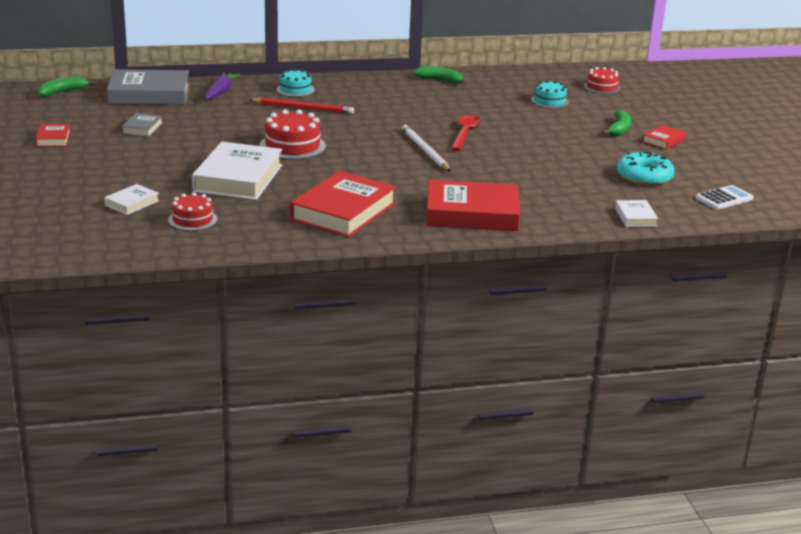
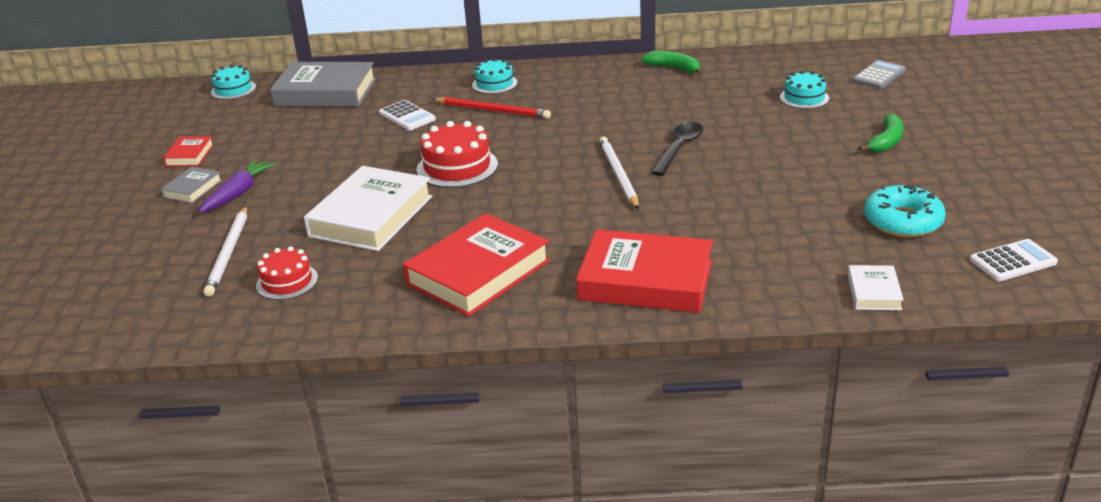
camera: 15 degrees right, 5 degrees up
(62, 92) = (233, 89): green banana -> turquoise cake
(132, 203) = (228, 253): white book -> white pencil
(142, 128) = (295, 140): grey book -> grey book (192, 189)
(220, 92) = (407, 88): purple carrot -> purple carrot (238, 193)
(231, 112) = (407, 116): none -> white calculator
(465, 134) = (679, 148): red spoon -> black spoon
(602, 87) = (879, 76): red cake -> grey calculator
(663, 140) = (944, 160): red book -> none

